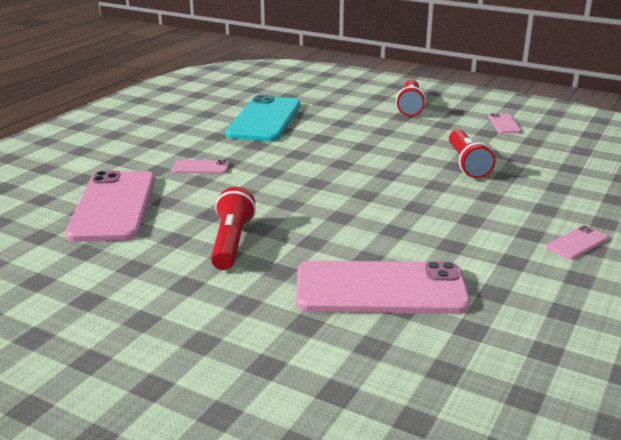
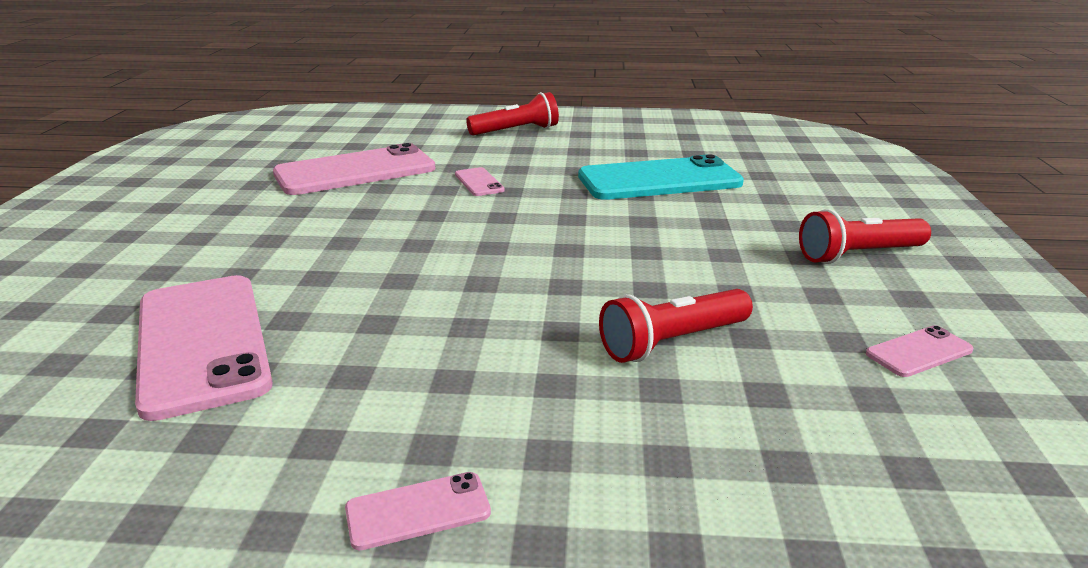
camera: 65 degrees right, 0 degrees up
(231, 242) = (298, 236): red flashlight -> red flashlight (516, 131)
(577, 243) = (418, 511): pink phone -> pink phone turned 45 degrees counterclockwise

